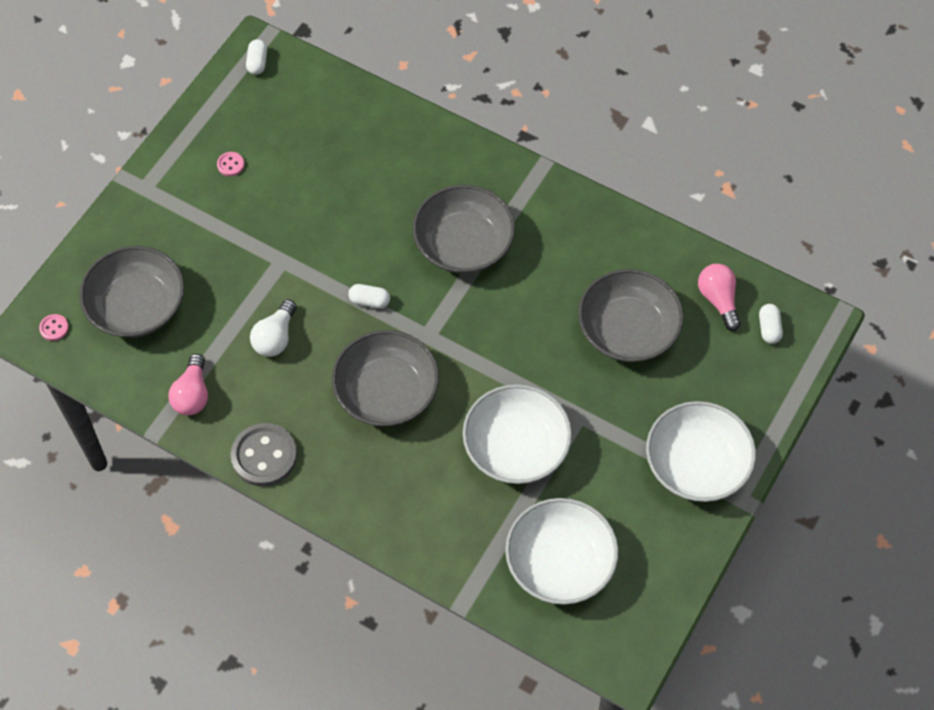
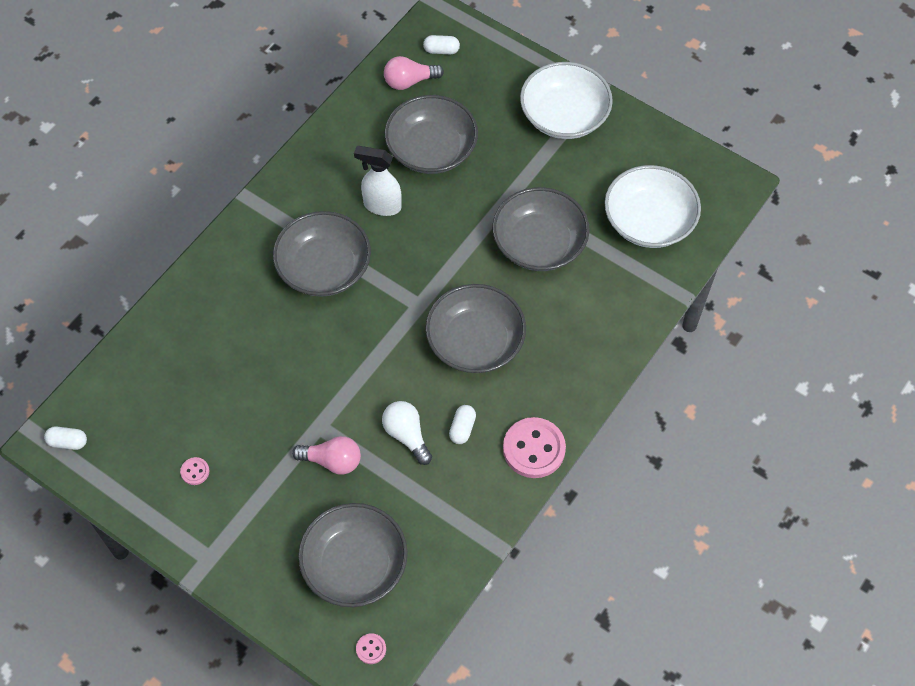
camera: 85 degrees left, 0 degrees up
(192, 394) = (462, 512): pink light bulb -> pink light bulb (332, 461)
(264, 456) = (534, 449): grey button -> pink button
(275, 337) = (406, 435): white light bulb -> white light bulb turned 150 degrees counterclockwise
(369, 301) = (376, 351): white capsule -> white capsule (462, 428)
(516, 447) = (539, 243): white bowl -> grey bowl
(547, 289) = (381, 206): none -> white spray bottle

